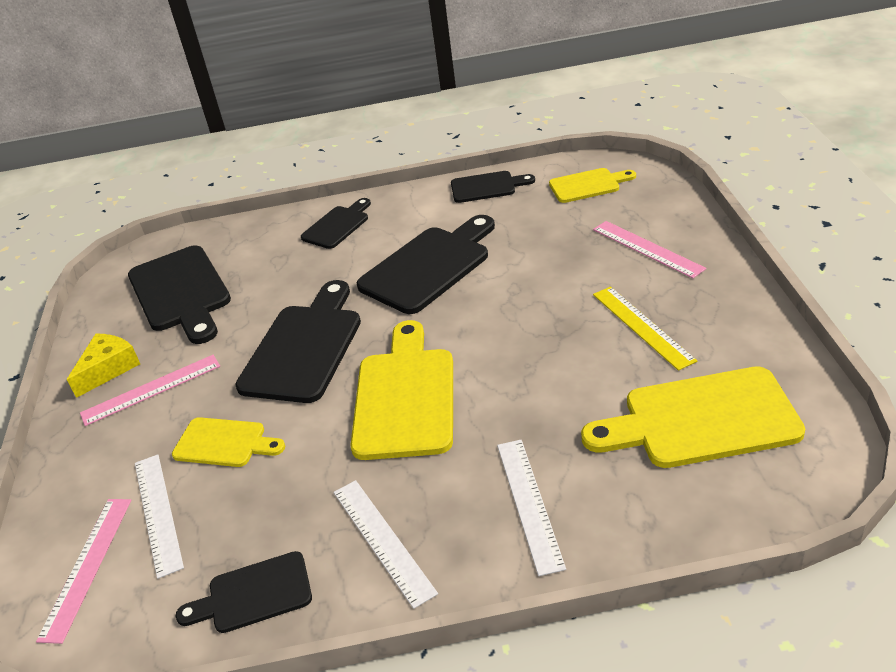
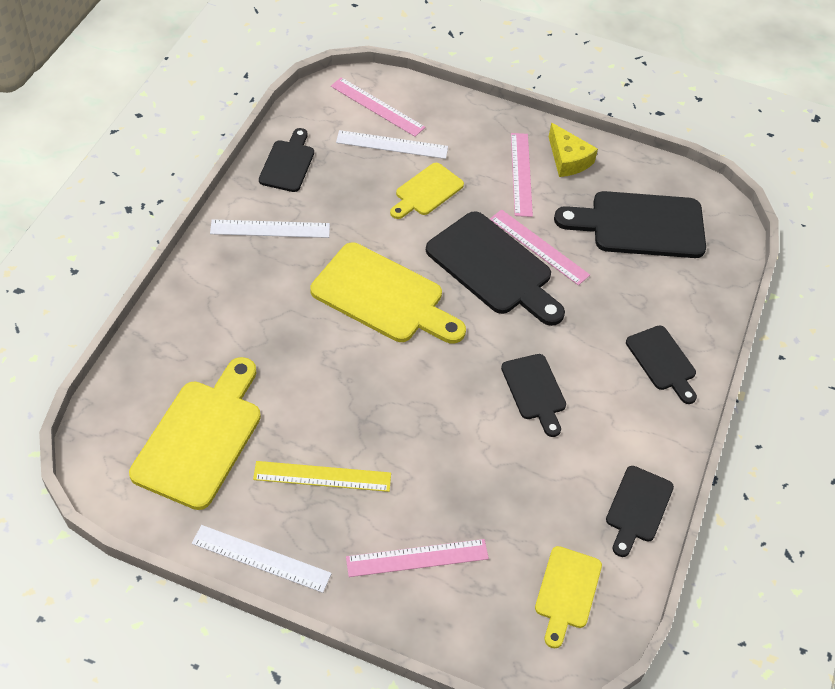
camera: 110 degrees right, 15 degrees up
(254, 334) = (539, 247): none -> pink ruler
(429, 266) = (535, 391): black cutting board -> black cutting board, size x0.57
(529, 503) = (228, 306): white ruler -> white ruler (261, 558)

